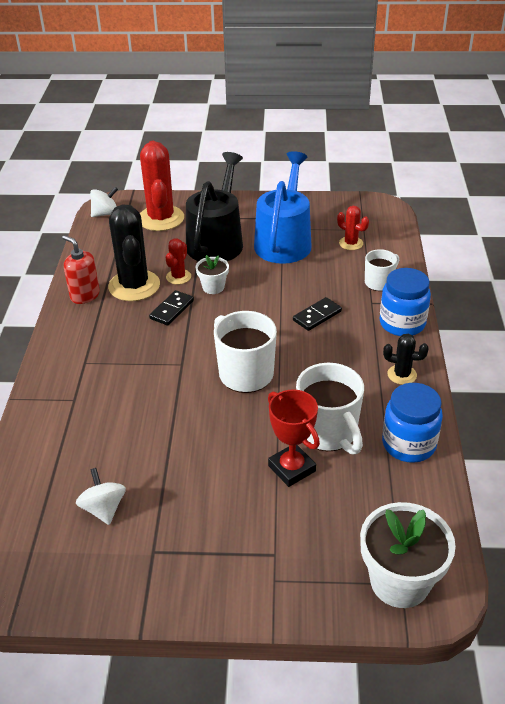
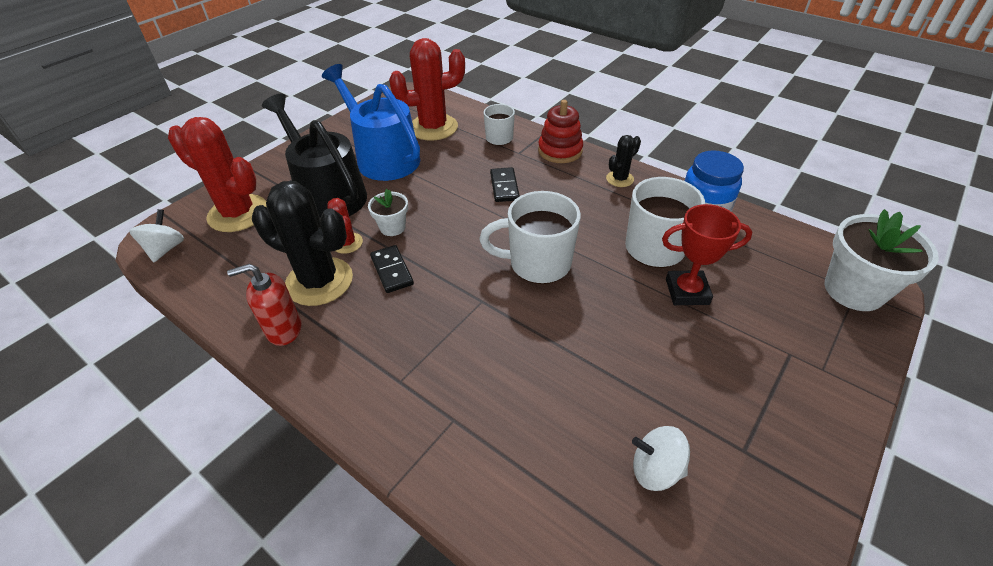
camera: 55 degrees left, 5 degrees up
(351, 243) = (433, 127): red cactus -> red cactus, size x2.02
(402, 323) = (560, 151): blue jar -> red stacking toy

